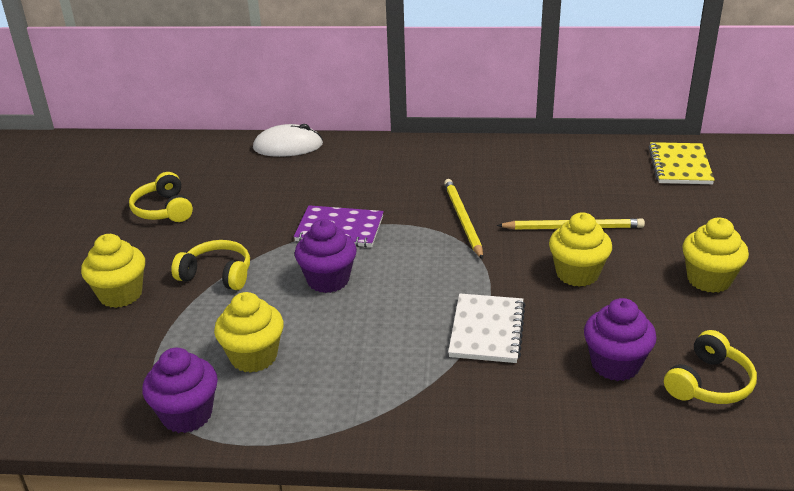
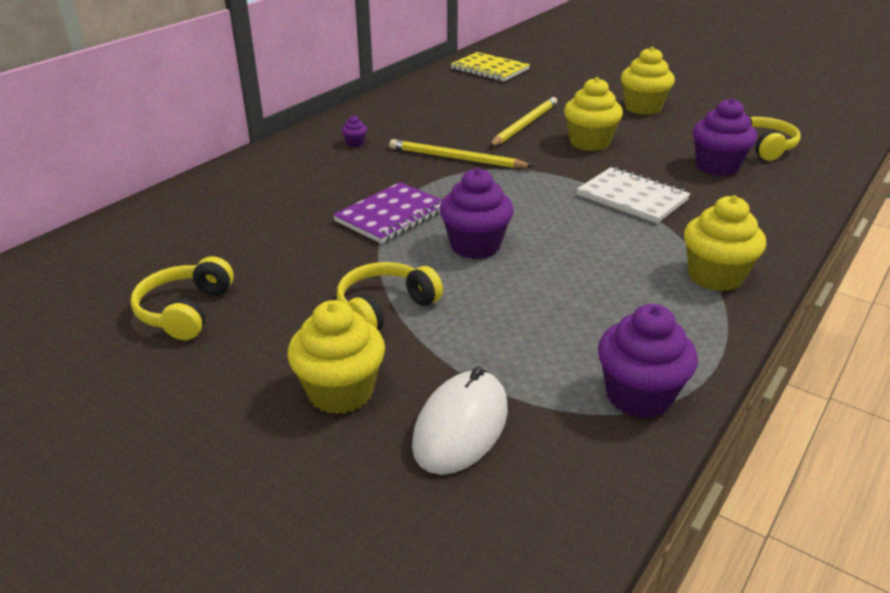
camera: 60 degrees left, 0 degrees up
(164, 210) = (185, 311): yellow headphones -> yellow headphones turned 90 degrees clockwise
(253, 357) = (568, 324): yellow cupcake -> yellow cupcake (715, 276)
(288, 146) = (182, 197): white mouse -> white mouse (461, 426)
(437, 168) = (355, 143): none -> purple cupcake

